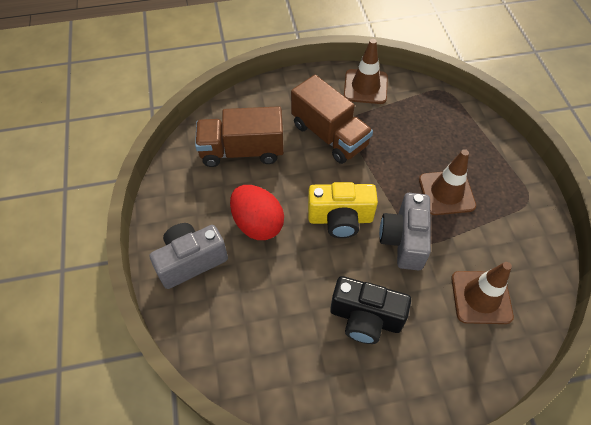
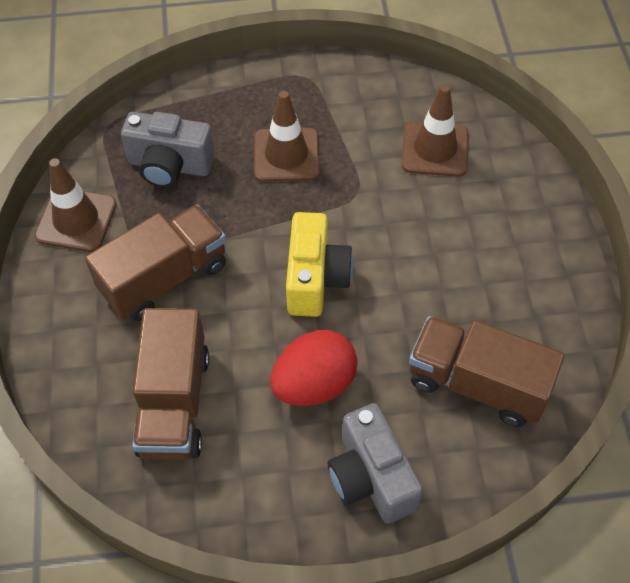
camera: 85 degrees left, 0 degrees up
(262, 330) = (477, 384): none -> brown truck
(365, 318) = (461, 267): black camera -> none
(404, 240) = (354, 212): grey camera -> grey camera (170, 166)

